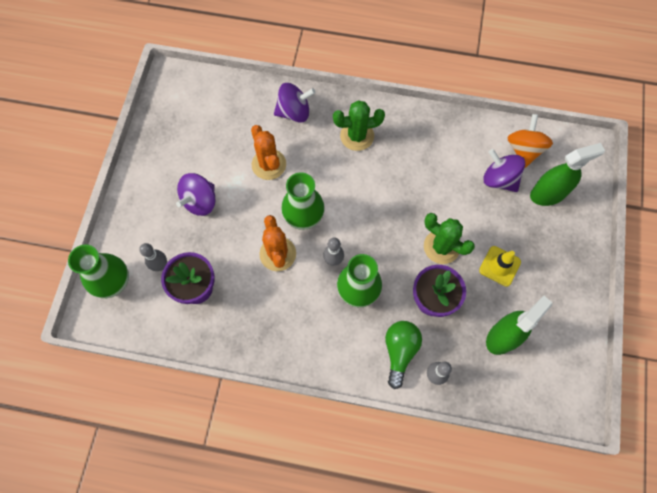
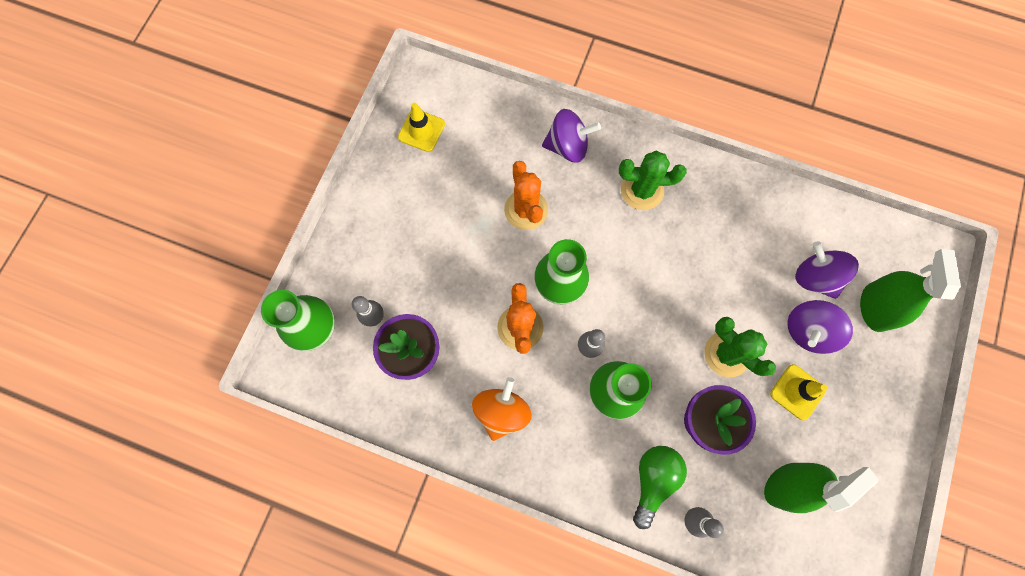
camera: 10 degrees right, 5 degrees up
(177, 118) = (421, 130): none -> yellow traffic cone
(200, 201) = (434, 243): purple spinning top -> purple spinning top (807, 331)
(524, 150) = (853, 244): orange spinning top -> orange spinning top (502, 411)
(548, 194) = (875, 307): green spray bottle -> green spray bottle turned 75 degrees counterclockwise

